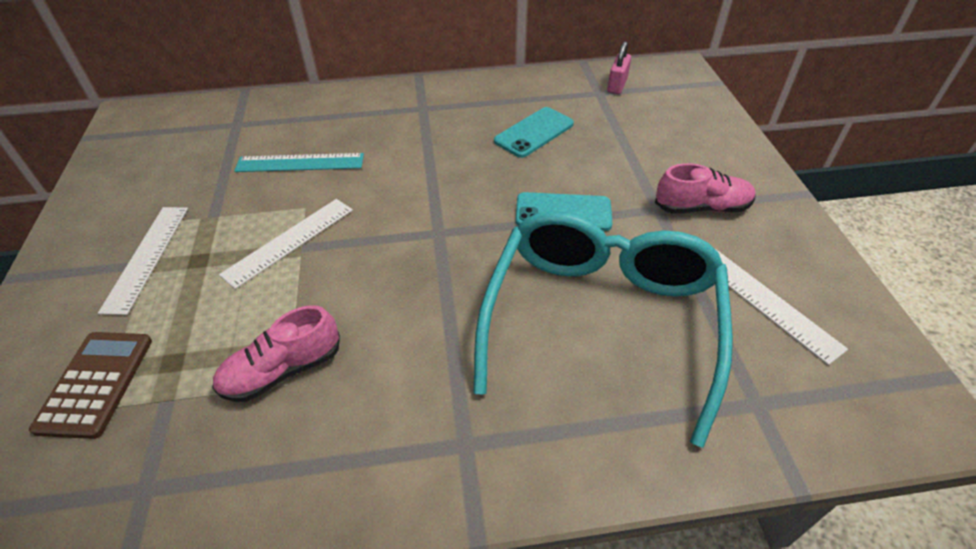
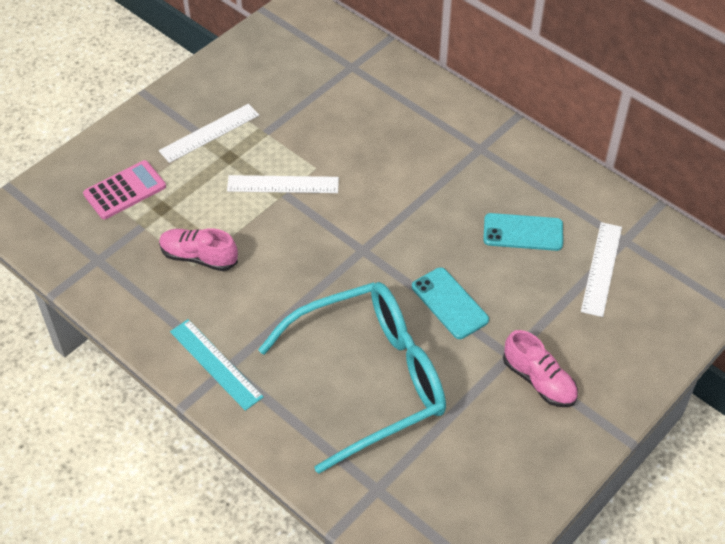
camera: 50 degrees right, 5 degrees up
(96, 383) = (125, 190): brown calculator -> pink calculator
(300, 163) = (351, 131): turquoise ruler -> turquoise ruler (216, 364)
(617, 85) = (650, 246): pink padlock -> none
(766, 303) = (471, 461): white ruler -> white ruler (601, 268)

